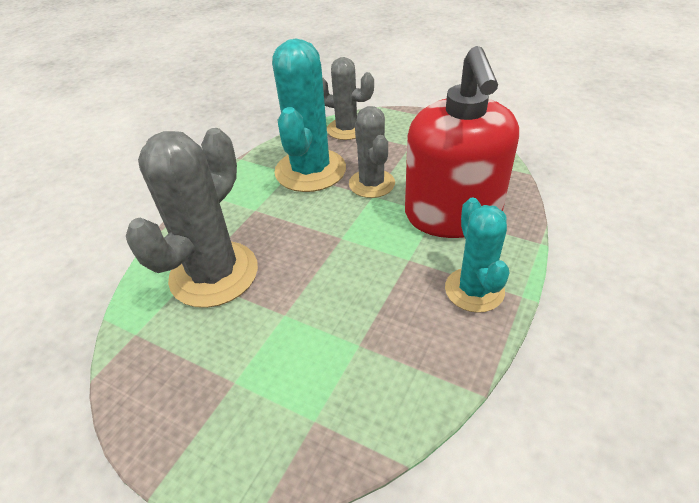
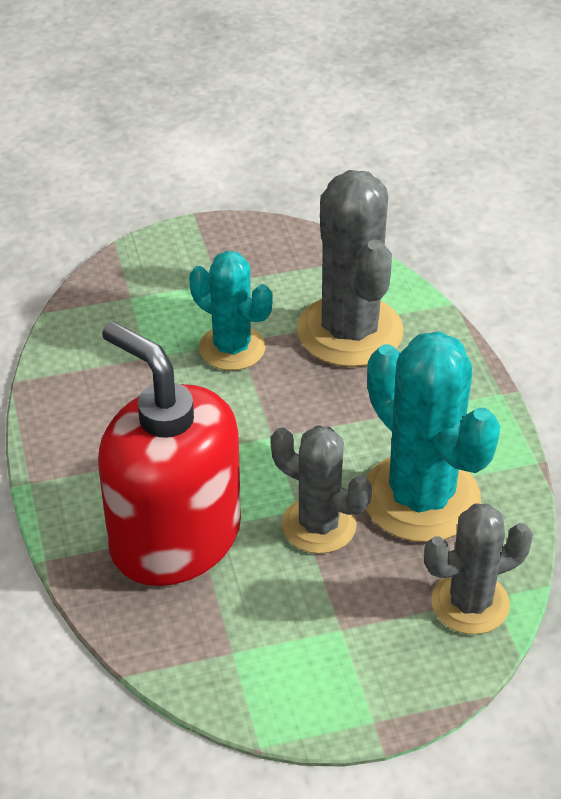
camera: 135 degrees right, 0 degrees up
(474, 290) = (82, 460): turquoise cactus -> turquoise cactus (232, 348)

